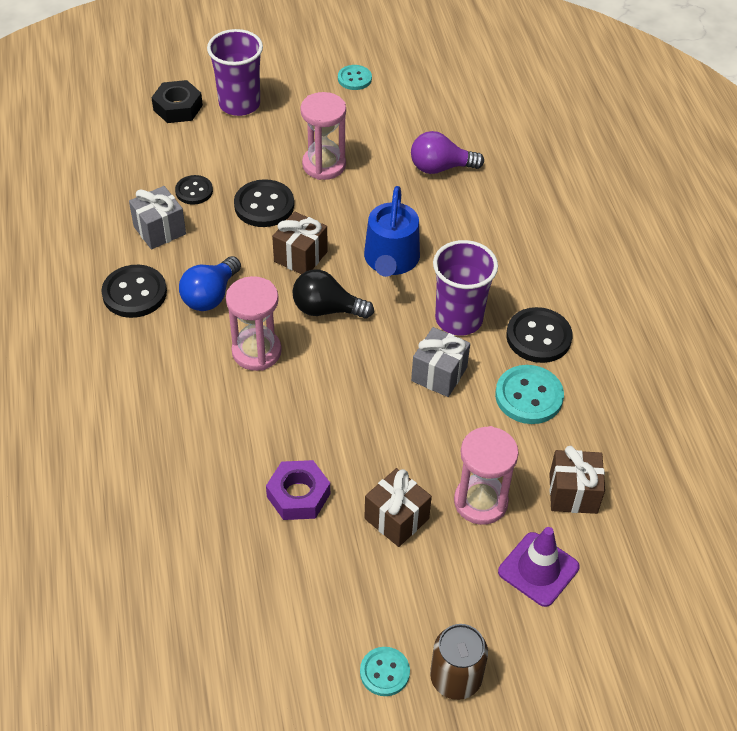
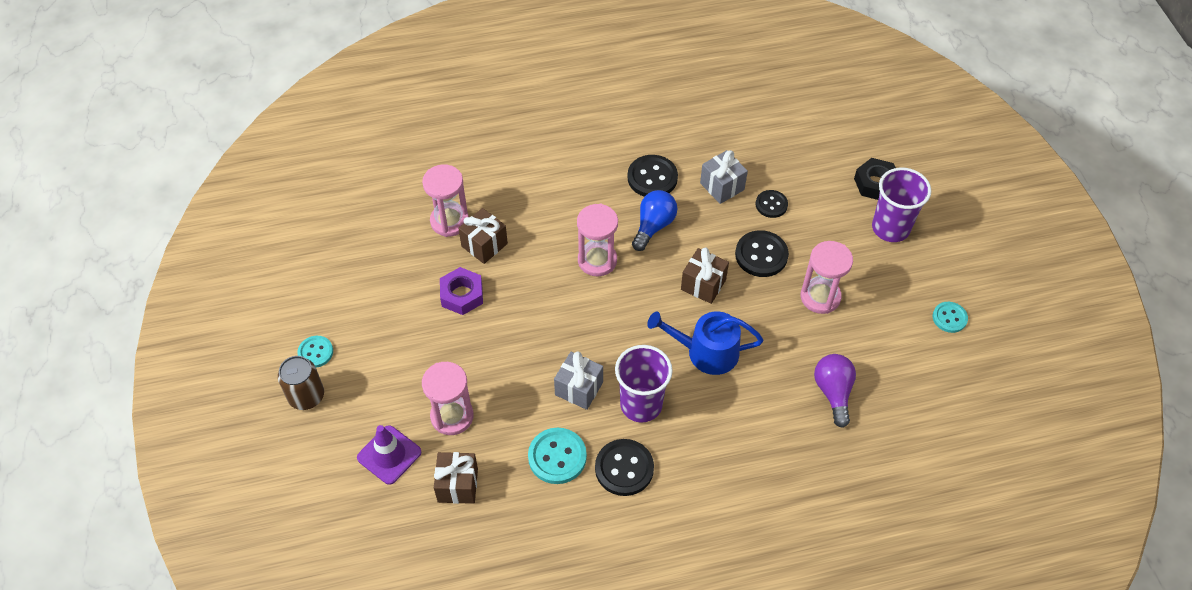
camera: 90 degrees right, 5 degrees up
(172, 513) = (449, 221): none -> pink hourglass
(210, 296) = (653, 226): blue light bulb -> blue light bulb turned 90 degrees clockwise
(327, 309) = (645, 306): black light bulb -> none
(396, 519) = (439, 358): brown gift -> brown gift (484, 245)

